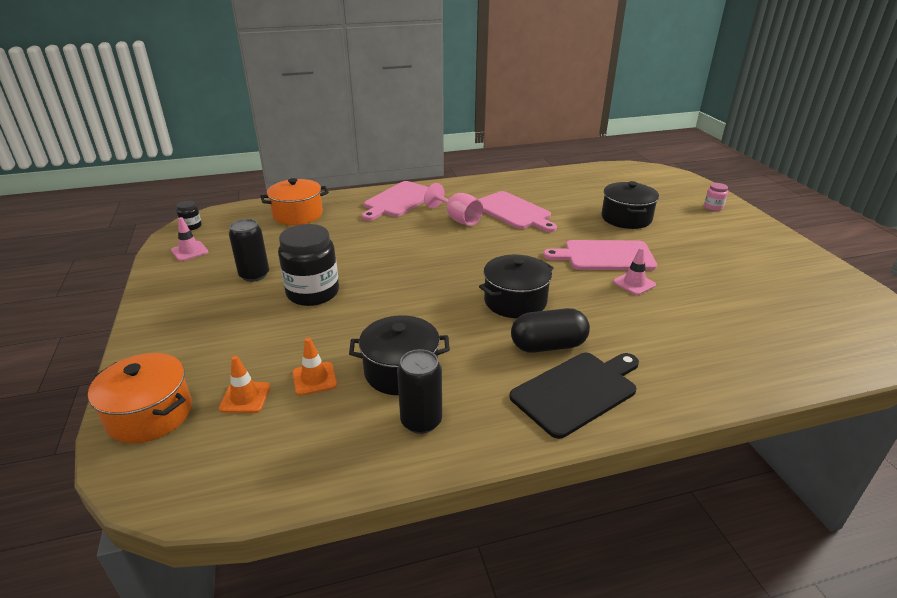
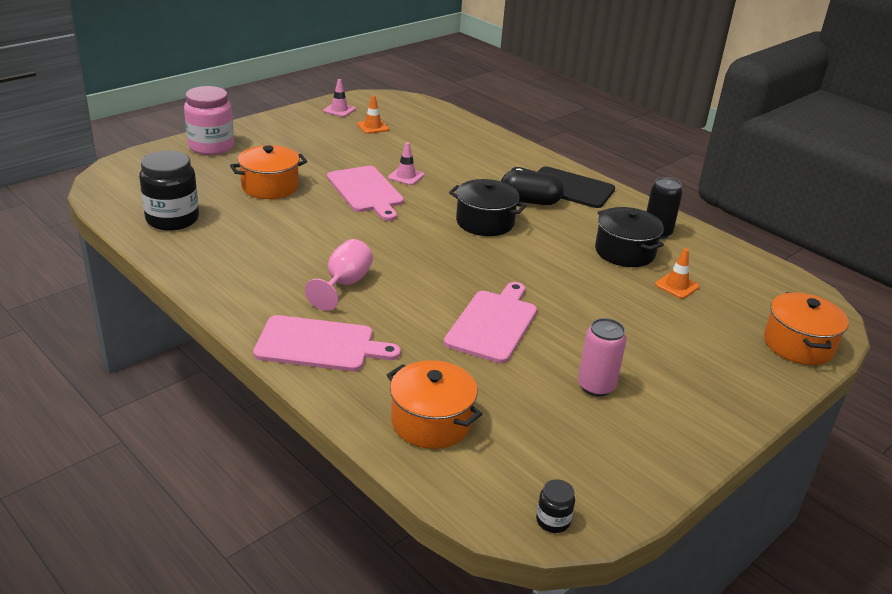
camera: 120 degrees left, 0 degrees up
(189, 251) = (608, 475): pink traffic cone -> pink traffic cone (339, 110)
(245, 397) = (730, 309): orange traffic cone -> orange traffic cone (373, 127)
(254, 275) = (596, 386): black can -> pink can
(313, 293) = (582, 331): black jar -> black jar (172, 219)
(513, 211) = (297, 251): pink cutting board -> pink cutting board (493, 324)
(548, 346) = (529, 201): black capsule -> black capsule turned 45 degrees counterclockwise
(626, 218) = (270, 187): black pot -> orange pot
(713, 207) = (211, 147): pink jar -> pink jar, size x2.23

